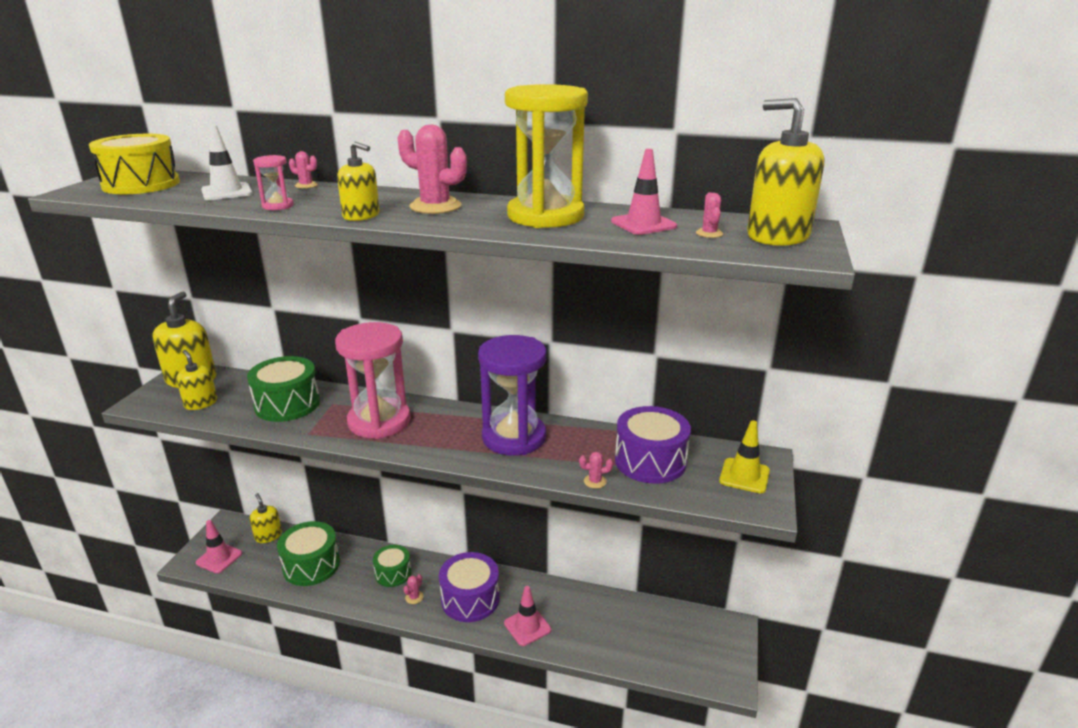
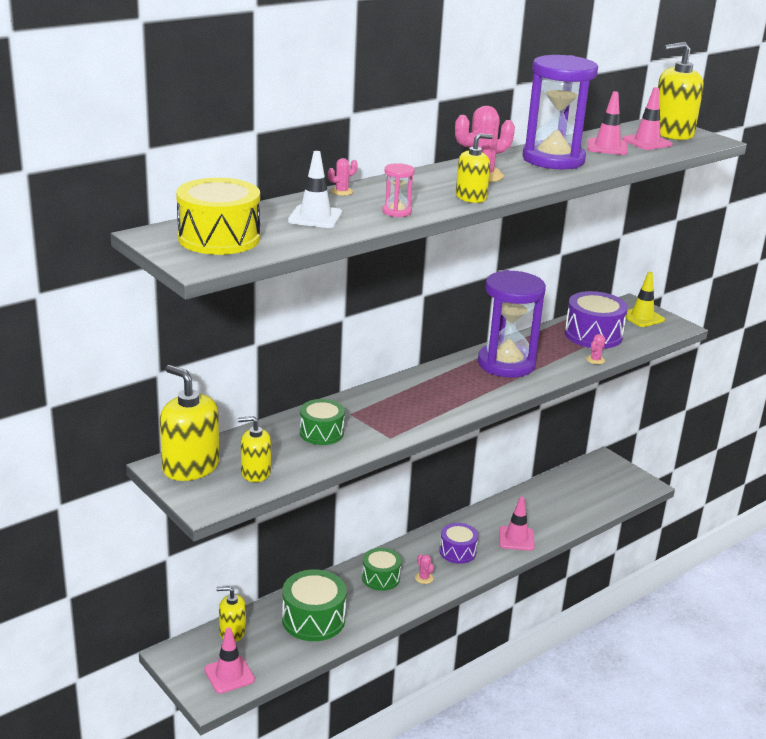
camera: 55 degrees left, 0 degrees up
(287, 404) = (321, 433): green drum -> green drum, size x0.64
(379, 421) = (411, 403): pink hourglass -> none
(470, 599) = (457, 551): purple drum -> purple drum, size x0.64
(545, 216) = (553, 159): yellow hourglass -> purple hourglass
(709, 233) = (647, 142): pink cactus -> pink traffic cone

